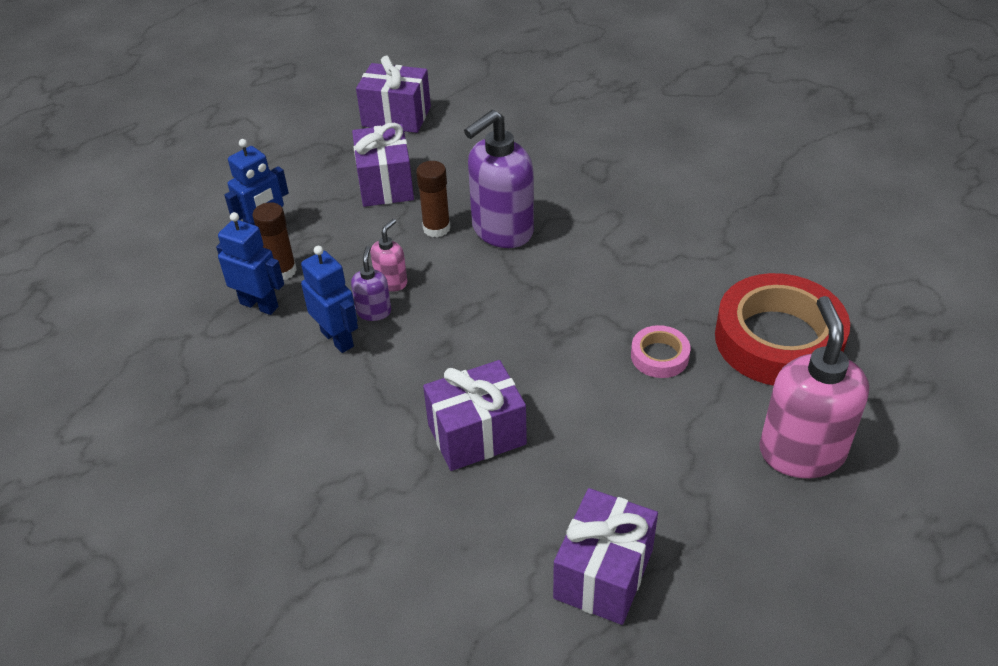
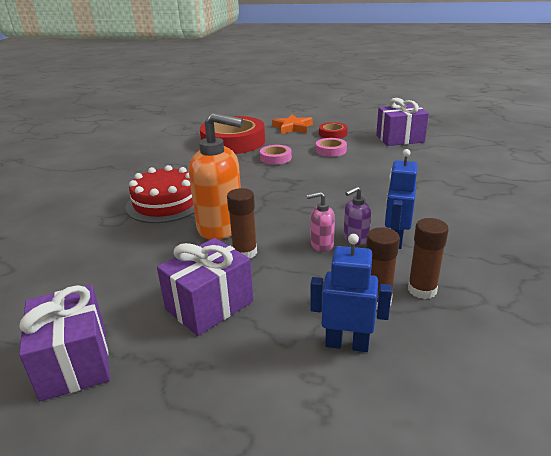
camera: 125 degrees left, 15 degrees down
(259, 305) = (422, 290): blue robot -> brown glue stick
(476, 434) = (385, 177): purple gift -> none
(502, 230) = (221, 227): purple soap dispenser -> orange soap dispenser
(601, 209) = (165, 203): none -> red cake
(633, 436) = (331, 150): none -> pink tape
(715, 490) = (333, 134): none -> red tape
(801, 452) = (292, 127): pink soap dispenser -> orange star

